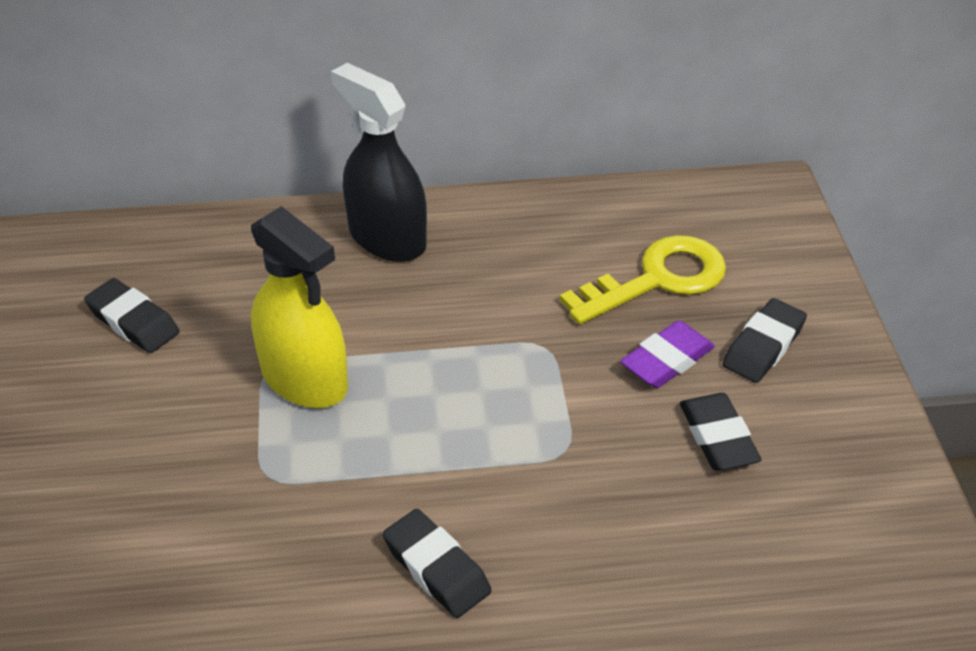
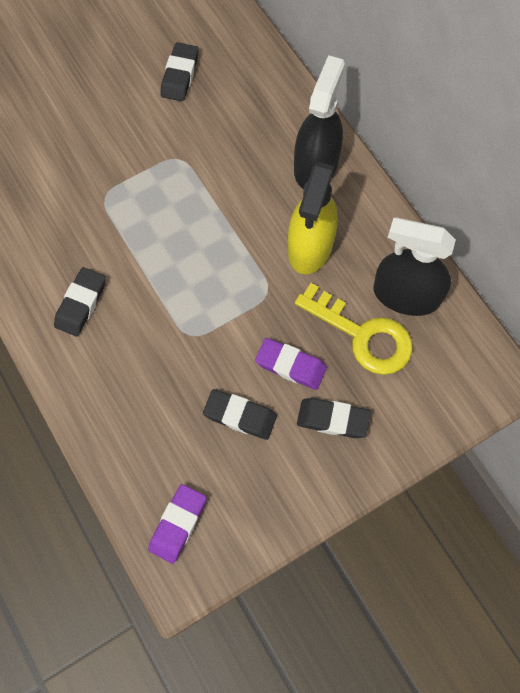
camera: 65 degrees right, 25 degrees up
(304, 379) = (179, 179): yellow spray bottle -> yellow spray bottle (310, 246)
(623, 224) = (406, 295): none -> black spray bottle
(718, 437) = (240, 416): black eraser -> black eraser turned 60 degrees clockwise
(859, 564) = (178, 524): none -> purple eraser

